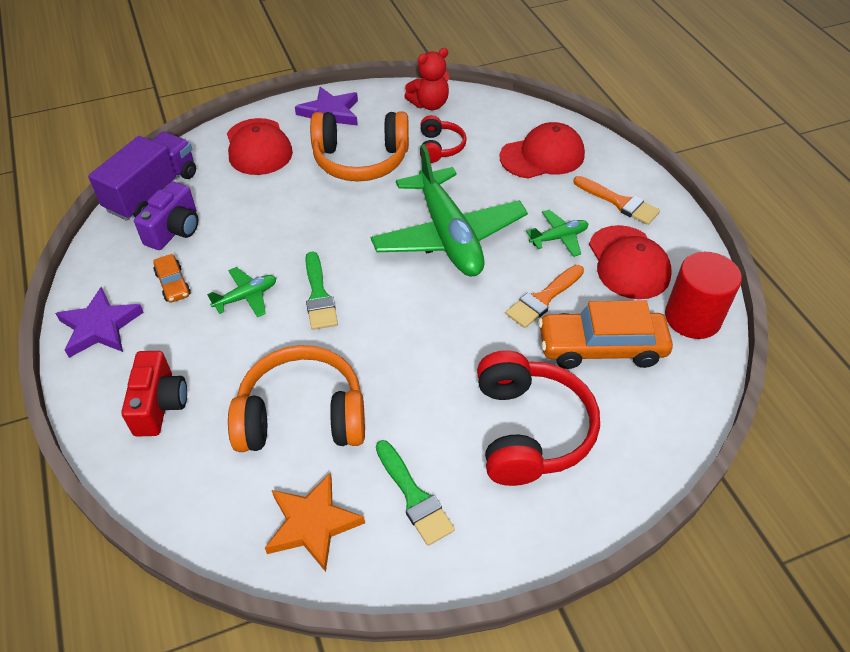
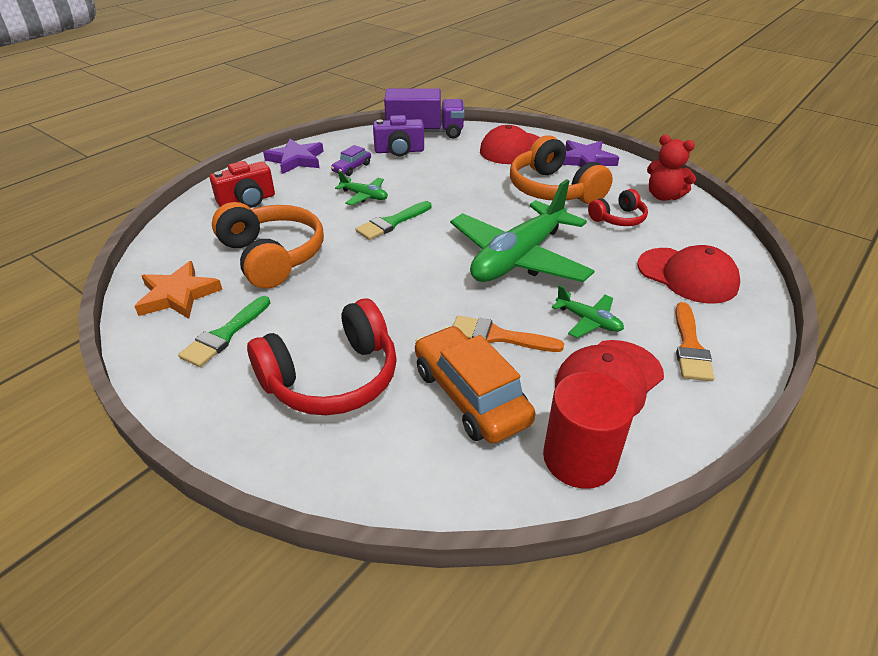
camera: 60 degrees right, 10 degrees down
(173, 284) = (352, 168): orange car -> purple car

